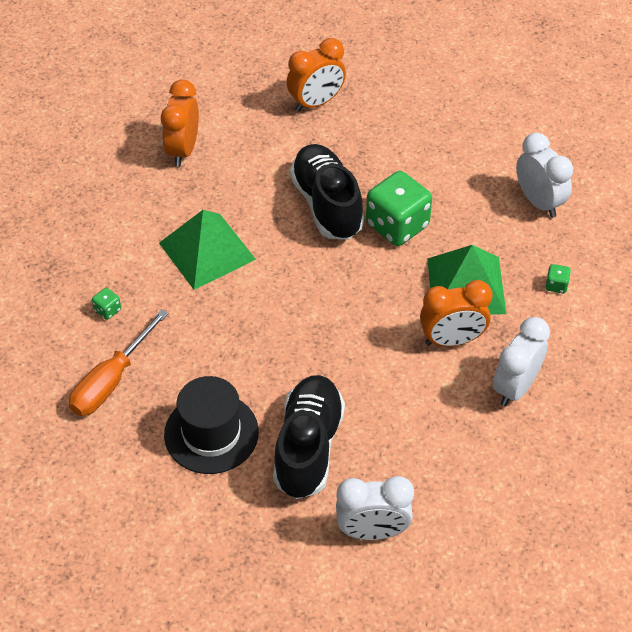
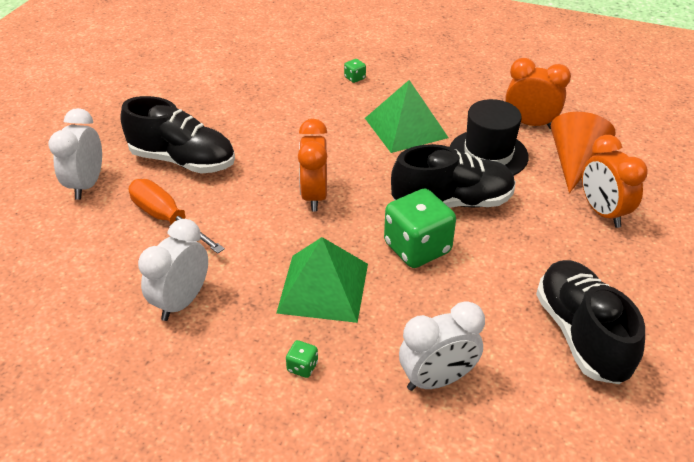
camera: 100 degrees right, 10 degrees down
(111, 381) = (287, 76): orange screwdriver -> orange screwdriver (167, 219)
(211, 433) = (220, 116): black hat -> black hat (488, 154)
(244, 118) = (574, 162): none -> orange cone
(452, 340) = (257, 264): orange clock -> orange clock (314, 196)
(466, 121) = (581, 334): none -> black shoe
(515, 387) = (182, 302): white clock -> white clock turned 105 degrees counterclockwise

